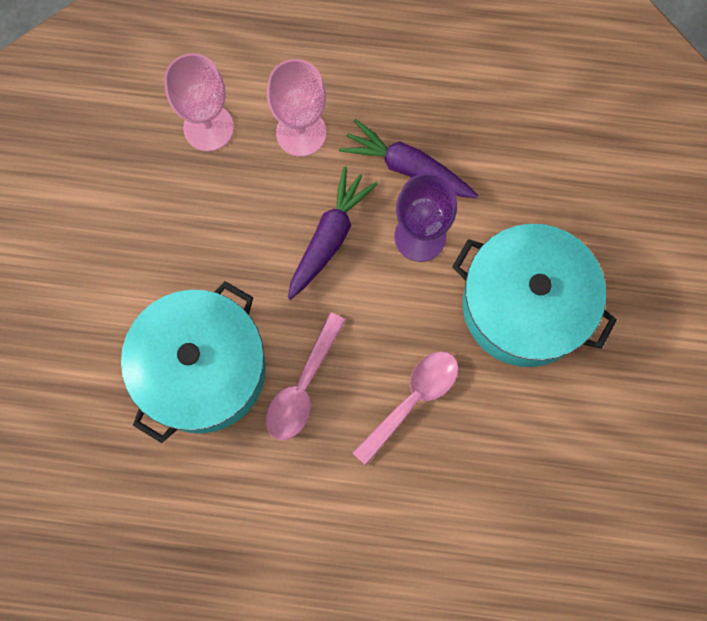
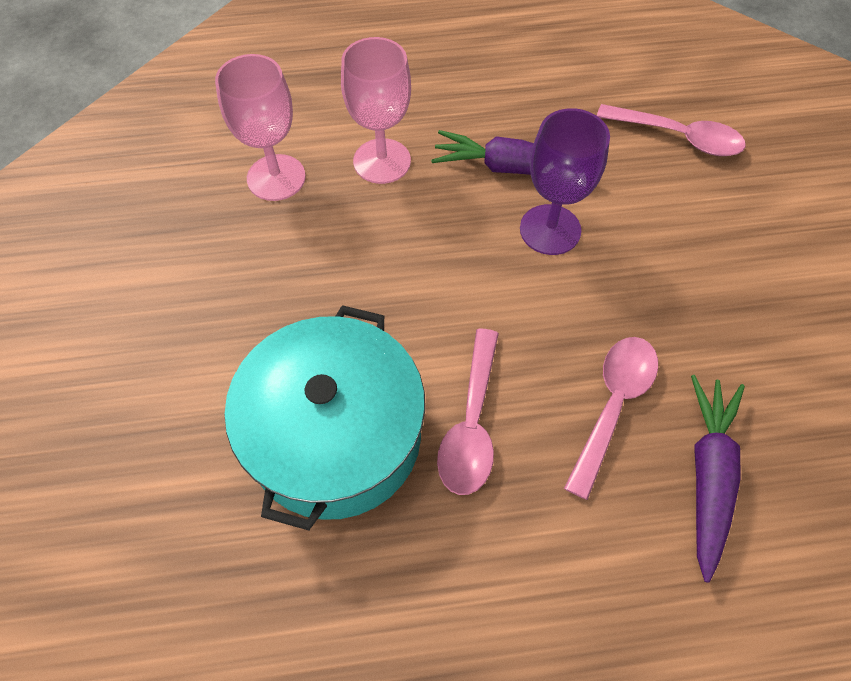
camera: 15 degrees left, 15 degrees down
(329, 237) = (447, 253): purple carrot -> purple carrot (707, 476)
(524, 305) = (696, 271): turquoise pot -> none
(566, 172) = (678, 137): none -> pink spoon

